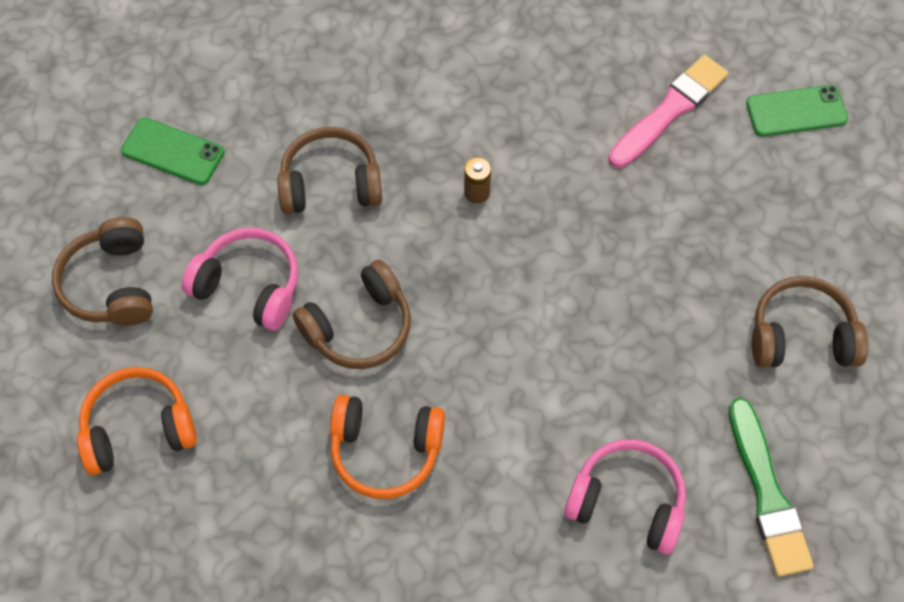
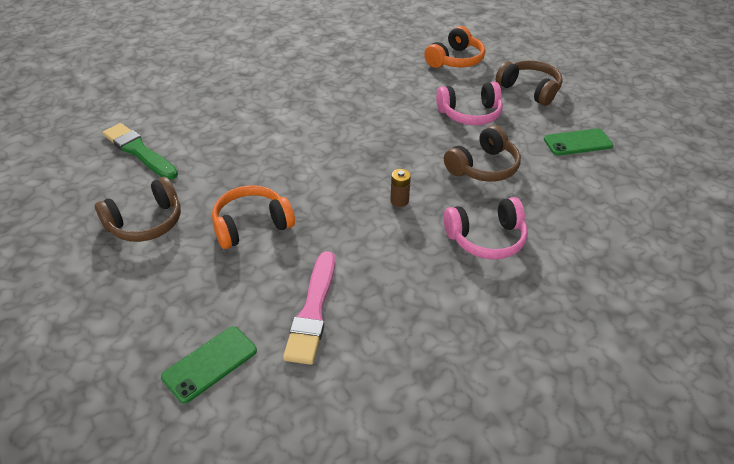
camera: 145 degrees right, 20 degrees down
(359, 327) = (401, 123): brown headphones -> none
(385, 450) = (344, 93): orange headphones -> orange headphones (251, 225)
(627, 501) = (214, 121): pink headphones -> pink headphones (486, 239)

